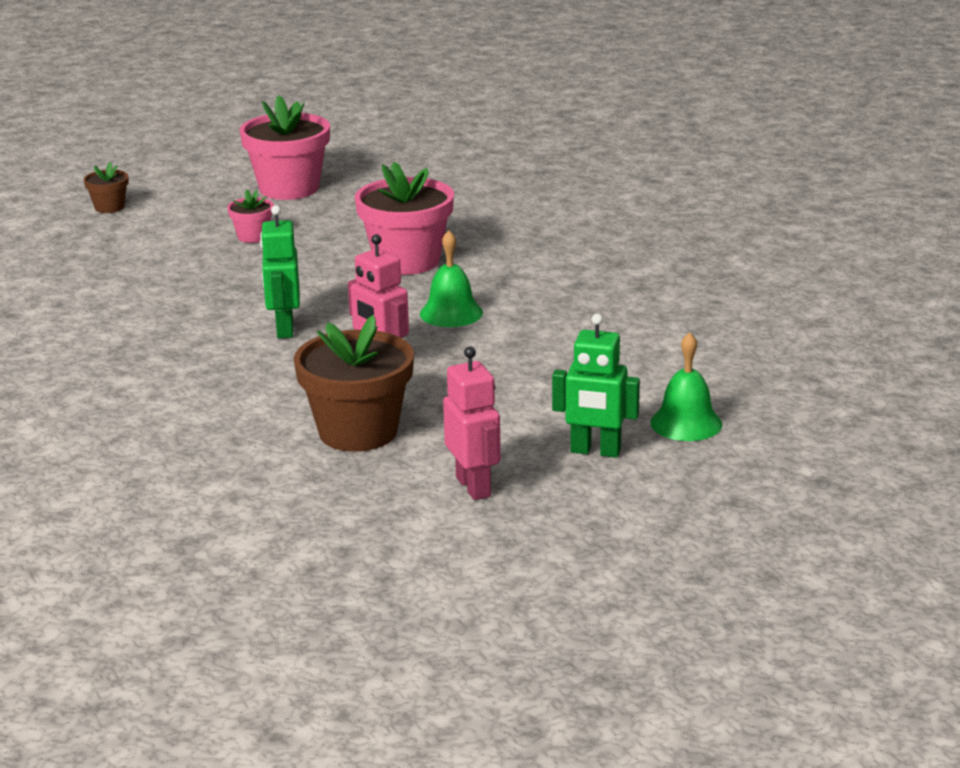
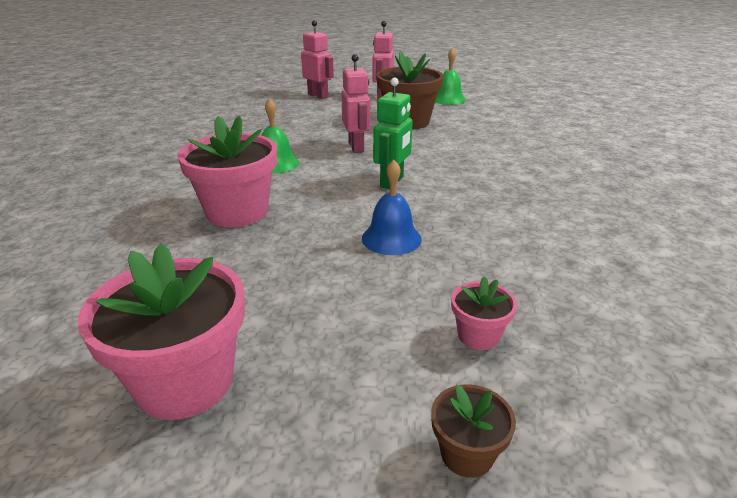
camera: 150 degrees left, 5 degrees up
(233, 279) = (391, 238): none -> blue bell
(253, 236) = (324, 292): pink flower pot -> pink flower pot (478, 335)
(595, 451) = (318, 96): green robot -> pink robot
(686, 423) = (267, 95): green bell -> green bell (448, 99)

